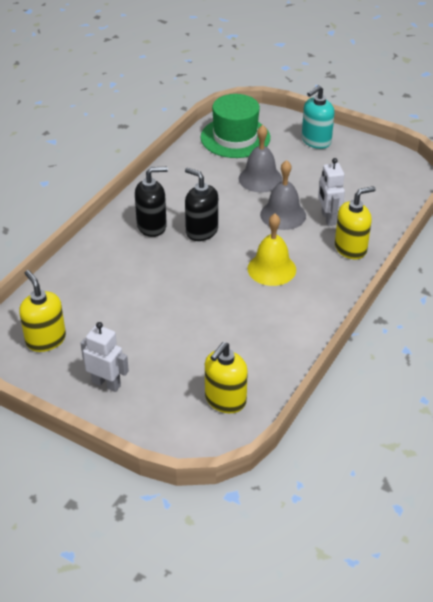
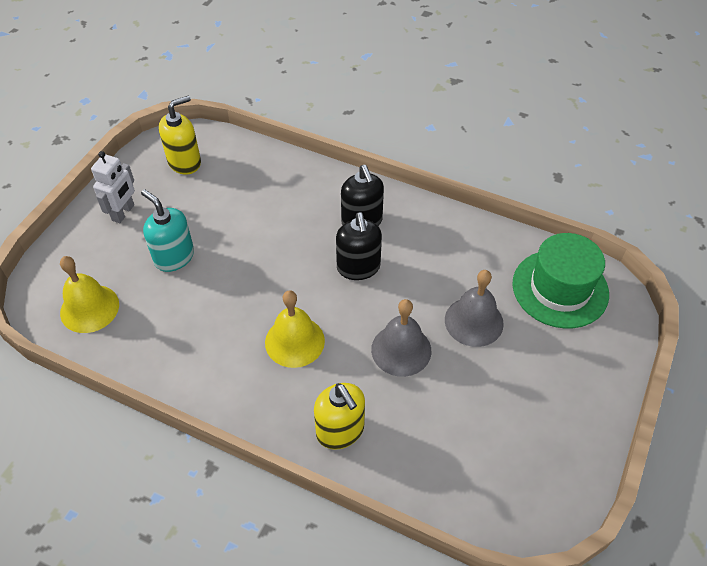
camera: 85 degrees right, 10 degrees up
(201, 231) = (358, 267): black soap dispenser -> black soap dispenser turned 135 degrees clockwise
(225, 400) = (89, 308): yellow soap dispenser -> yellow bell
(316, 141) = (580, 386): turquoise soap dispenser -> turquoise soap dispenser (174, 257)
(328, 218) = (401, 403): white robot -> none

